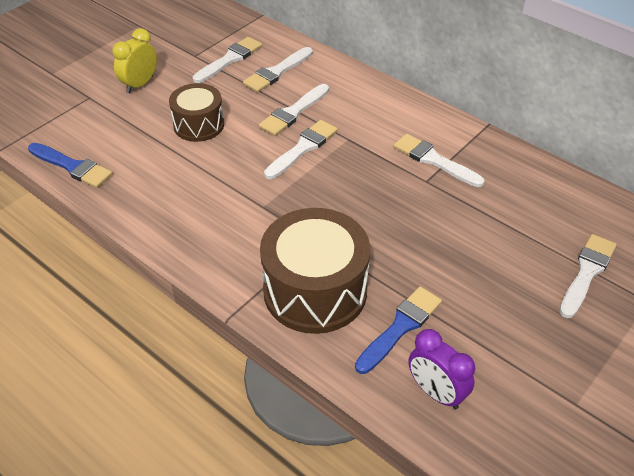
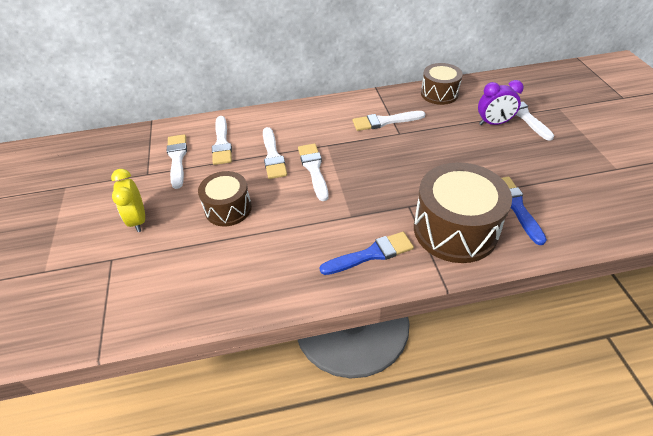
camera: 50 degrees left, 0 degrees up
(72, 166) = (186, 311): blue brush -> blue brush (371, 254)
(436, 392) = (579, 218): purple clock -> purple clock (493, 123)
(540, 179) = (439, 94): none -> brown drum

